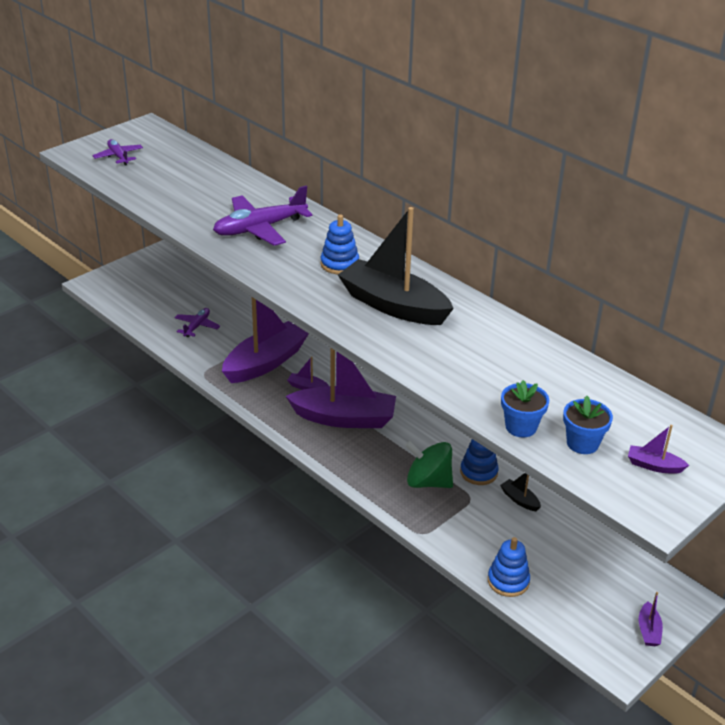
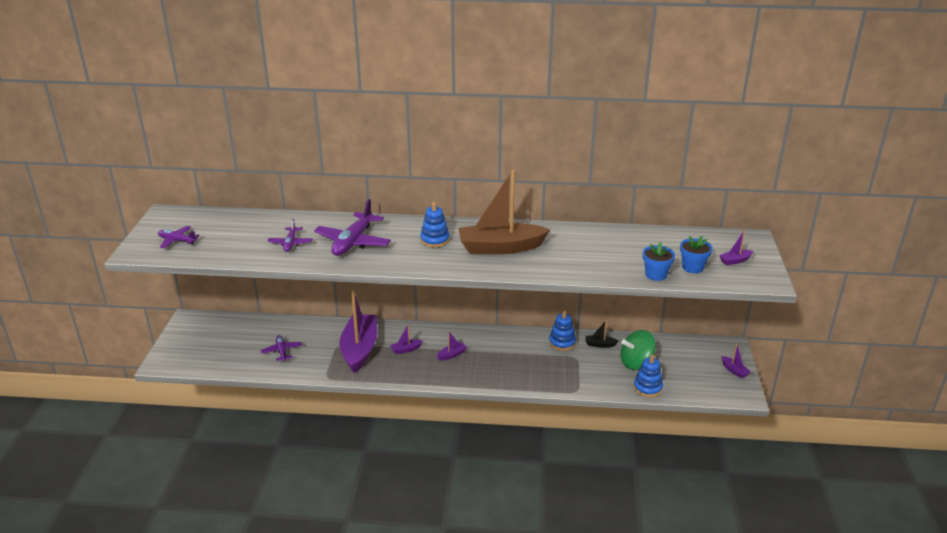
camera: 40 degrees left, 5 degrees down
(204, 203) = (290, 243): none -> purple plane
(344, 418) = (452, 355): purple boat -> purple boat, size x0.40
(393, 305) = (500, 247): black boat -> brown boat
(428, 482) = (543, 362): green spinning top -> green spinning top (636, 363)

